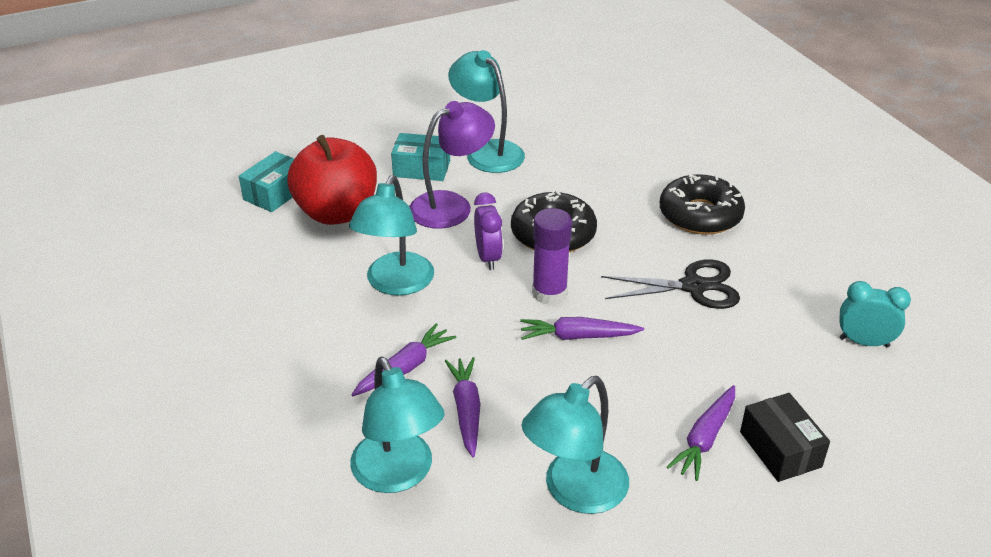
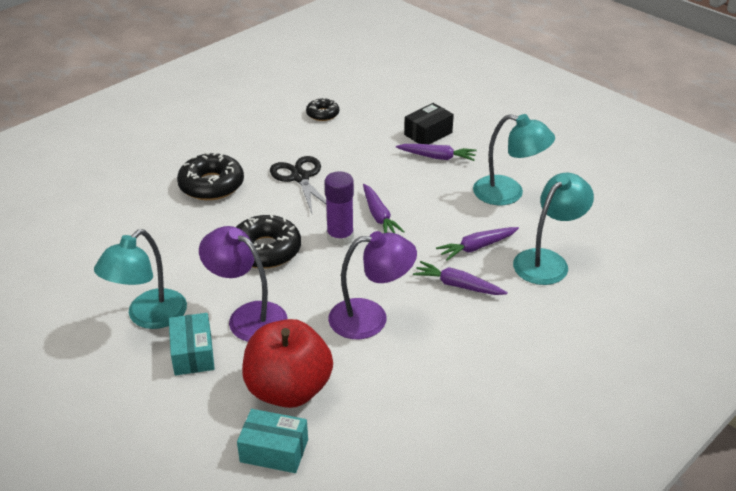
camera: 110 degrees left, 0 degrees up
(395, 284) = (370, 318): turquoise lamp -> purple lamp
(488, 257) = (312, 277): purple clock -> none
(864, 342) = (322, 114): turquoise clock -> black donut

